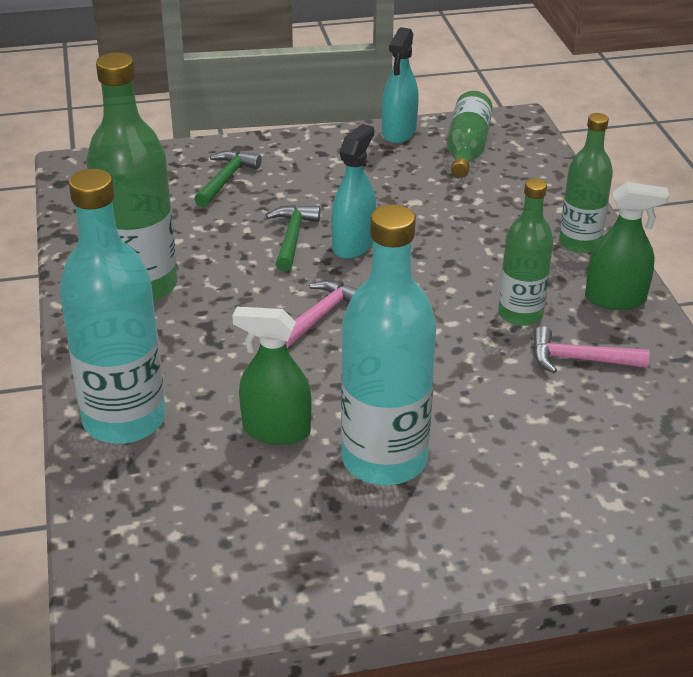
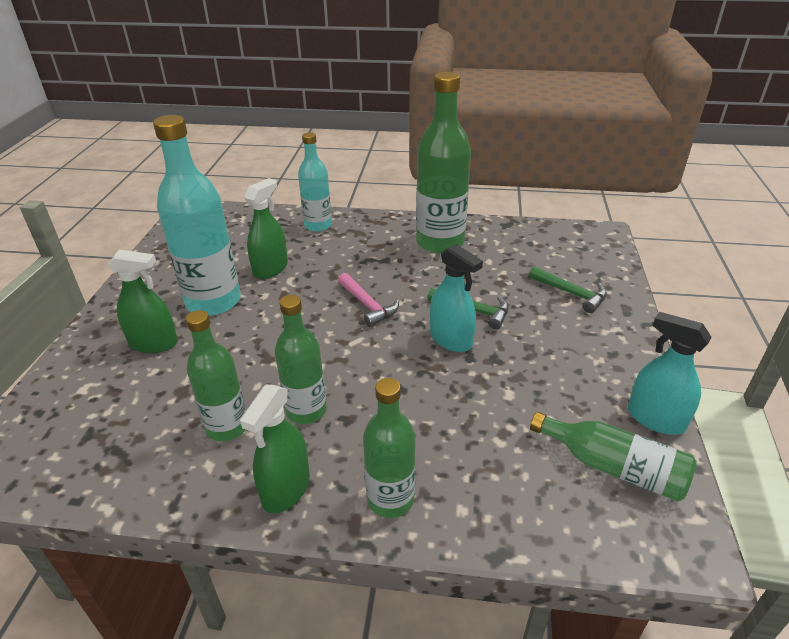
camera: 110 degrees right, 0 degrees up
(124, 419) = (318, 225): turquoise bottle -> turquoise bottle, size x0.60
(501, 479) = (154, 343): none -> green spray bottle
(579, 359) = (227, 427): pink hammer -> green bottle

